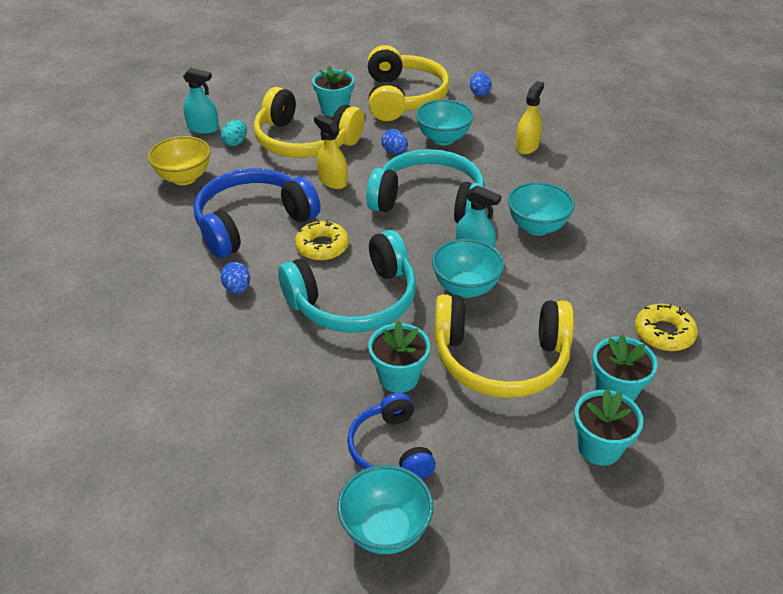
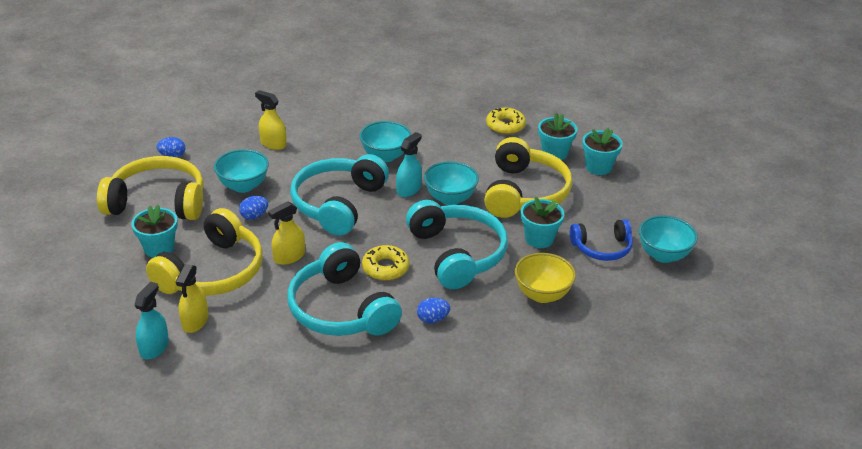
camera: 85 degrees left, 5 degrees down
(184, 178) = (250, 359): yellow bowl -> yellow bowl (542, 294)
(235, 142) = (195, 321): turquoise egg -> yellow spray bottle
(253, 223) = (341, 309): blue headphones -> turquoise headphones

